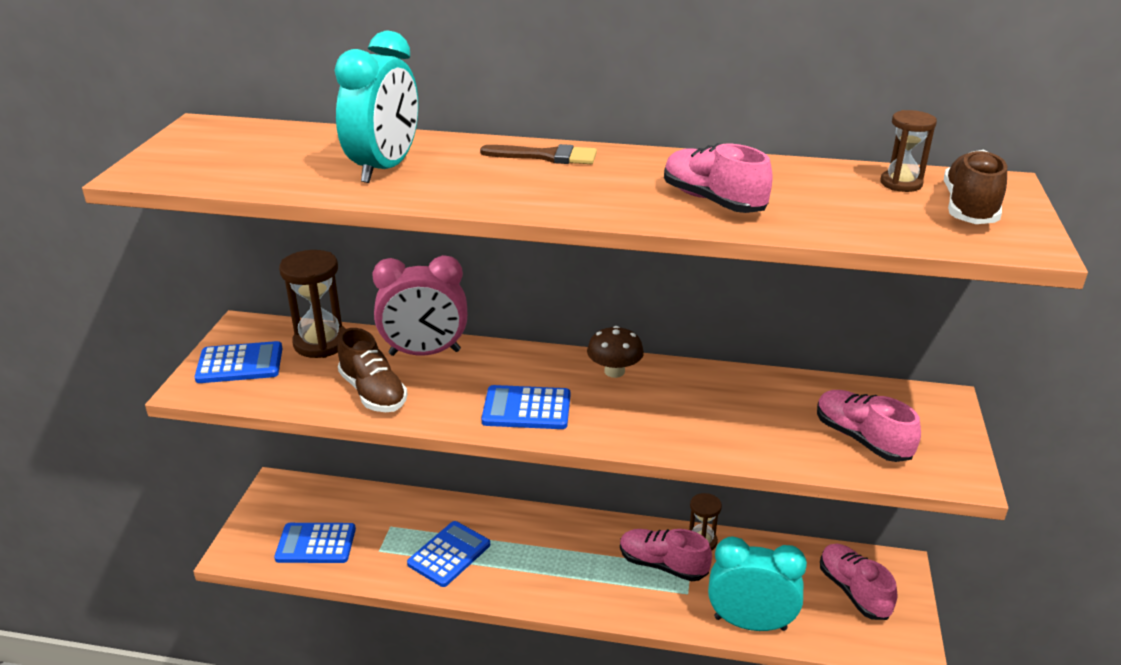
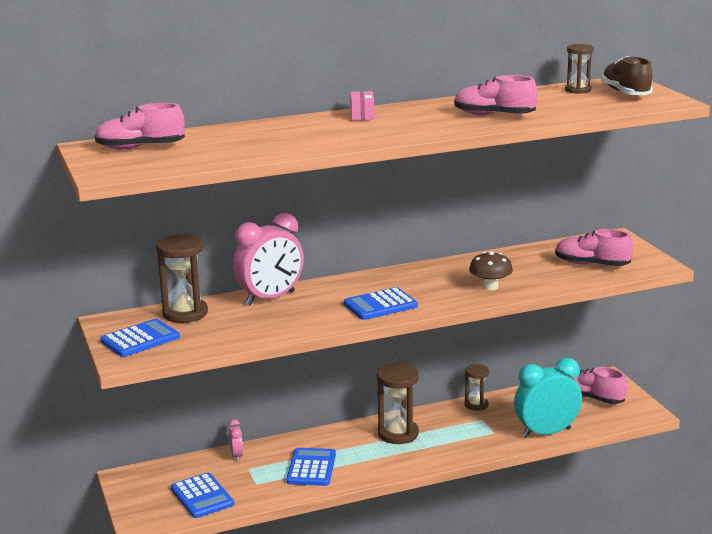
camera: 30 degrees left, 10 degrees down
(316, 544) = (202, 496): blue calculator -> blue calculator turned 90 degrees counterclockwise
(373, 392) = (265, 326): brown shoe -> none
(385, 168) = (272, 140): turquoise clock -> none
(395, 504) = (237, 456): none -> pink clock
(546, 156) = (362, 116): brown brush -> pink box
(578, 546) = (398, 434): none -> brown hourglass
(614, 371) = (411, 274): brown mushroom -> brown mushroom (490, 287)
(663, 565) = (464, 424): pink shoe -> pink shoe (140, 148)

